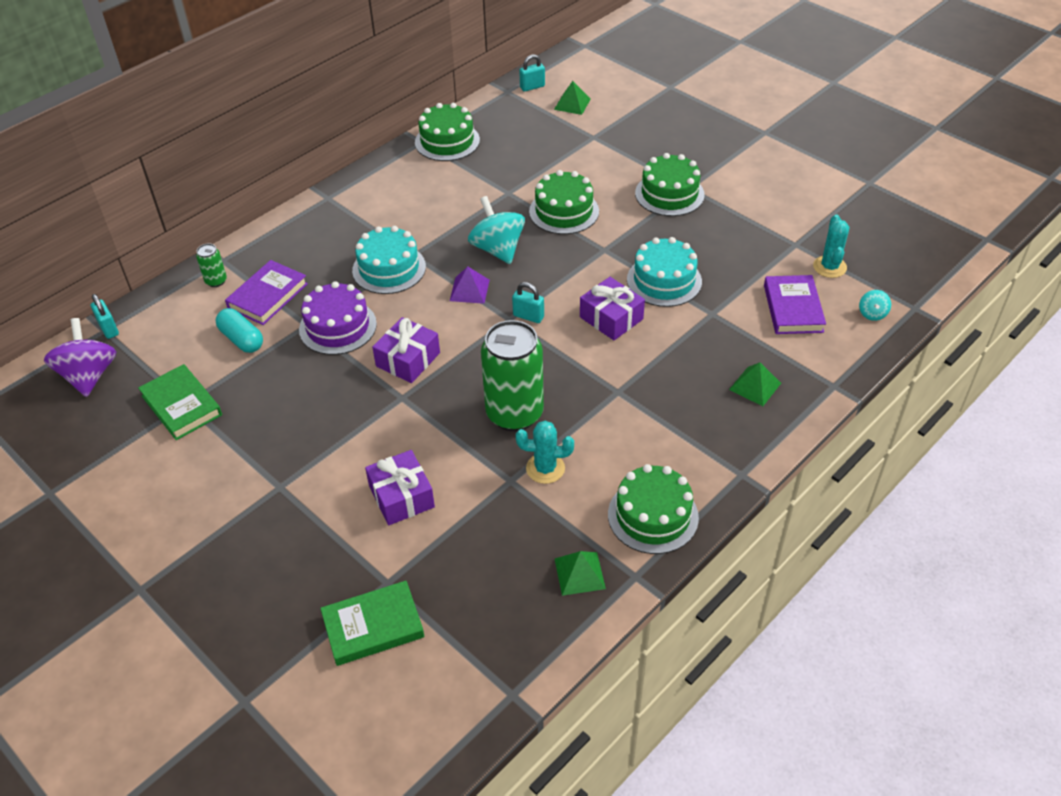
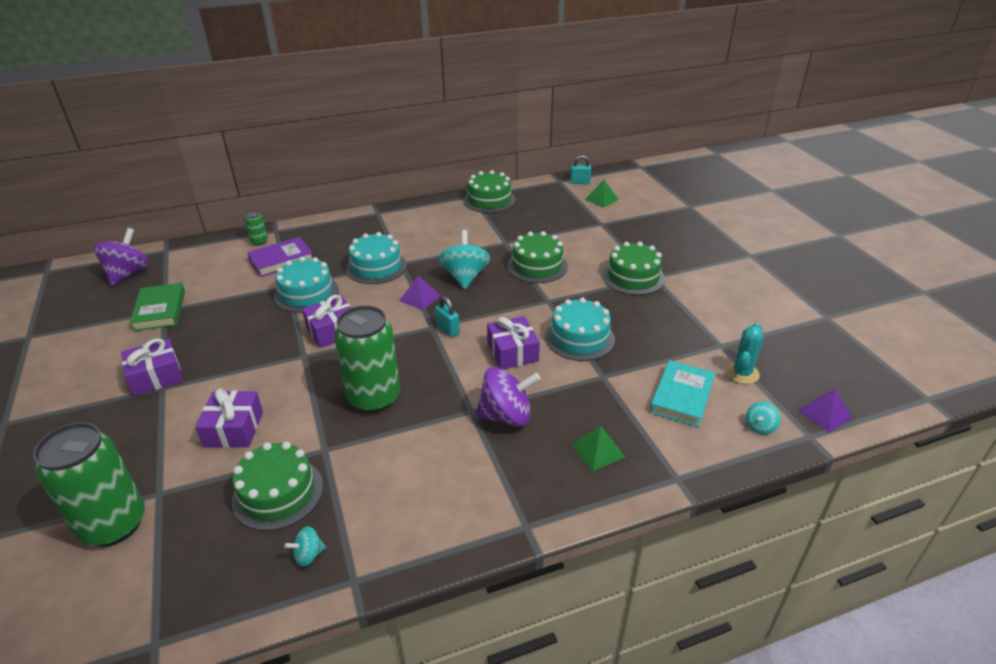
camera: 25 degrees right, 10 degrees down
(109, 329) = (169, 250): turquoise padlock -> none
(242, 339) = (238, 281): turquoise capsule -> none
(260, 478) = (156, 376): none -> purple gift
(338, 327) = (306, 293): purple cake -> turquoise cake
(373, 626) = (114, 525): green book -> green can
(545, 468) = (360, 451): turquoise cactus -> none
(579, 573) = (308, 555): green pyramid -> turquoise spinning top
(653, 384) = (506, 416): none -> purple spinning top
(653, 516) = (414, 530): green cake -> green cake (278, 493)
(793, 308) = (682, 396): purple book -> turquoise book
(916, 282) = (824, 413): none -> purple pyramid

